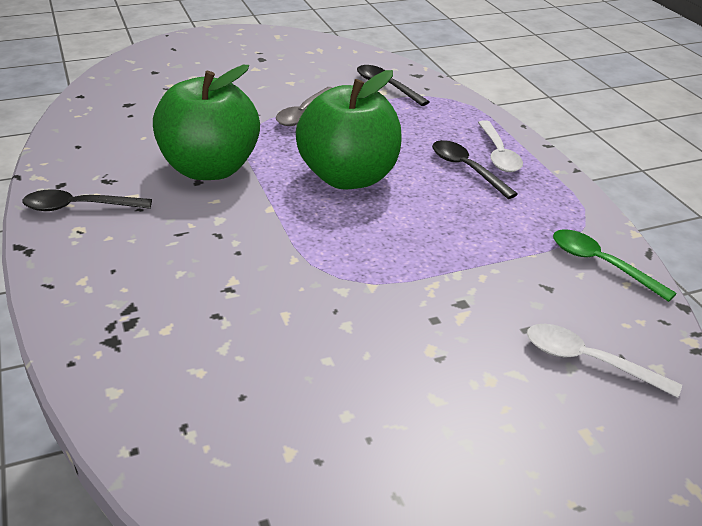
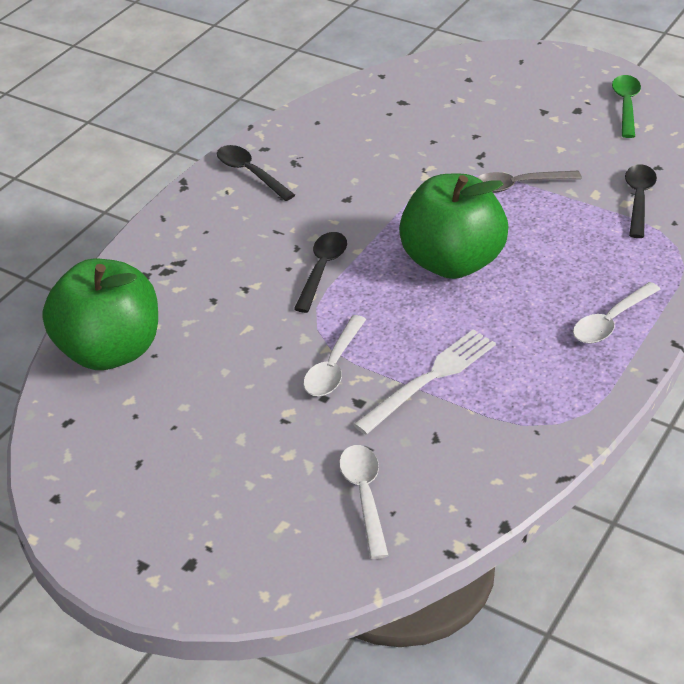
camera: 55 degrees right, 5 degrees up
(210, 169) = (370, 193): green apple -> green apple (109, 351)
(400, 293) = (334, 366): none -> white spoon
(466, 169) = (556, 316): black spoon -> black spoon (322, 270)
(473, 254) = (429, 379): none -> white fork
(601, 264) = (507, 455): green spoon -> green spoon (626, 105)

